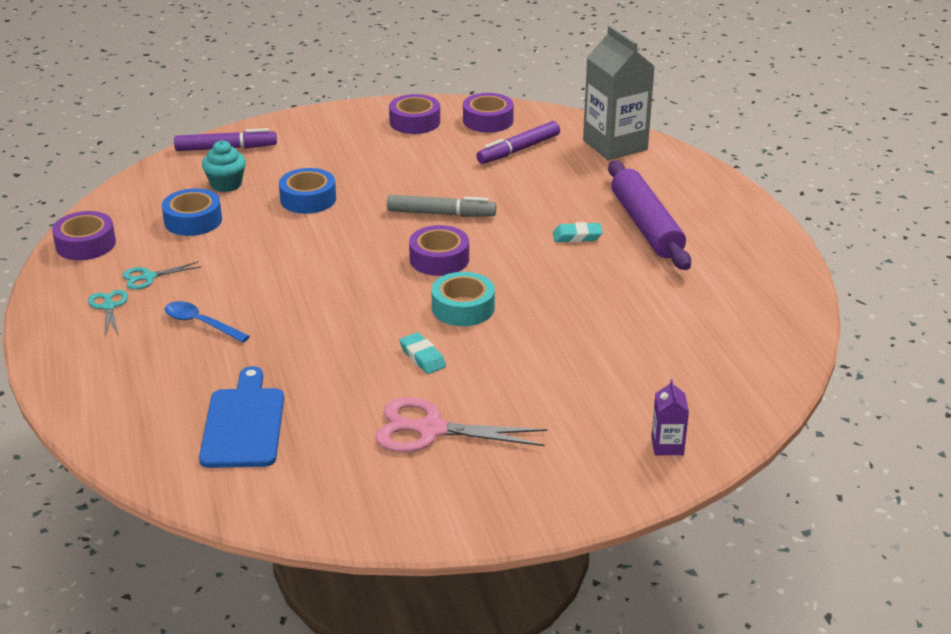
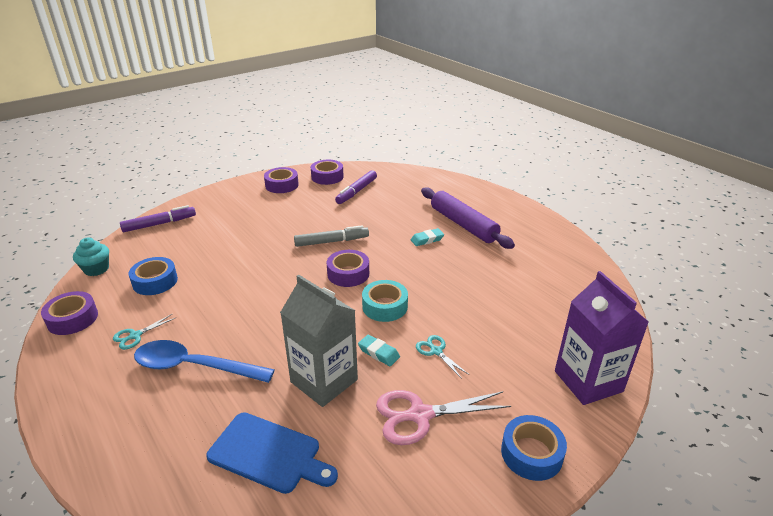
camera: 20 degrees left, 0 degrees up
(109, 307) = (109, 370): turquoise scissors -> turquoise scissors (436, 351)
(200, 323) = (193, 366): blue spoon -> blue spoon, size x1.76
(226, 184) = (170, 249): turquoise cupcake -> turquoise cupcake (96, 269)
(243, 424) = (269, 453): blue cutting board -> blue cutting board turned 135 degrees clockwise
(308, 199) = (235, 249): blue tape -> blue tape (531, 453)
(615, 145) = (412, 179): grey carton -> grey carton (324, 381)
(667, 446) = (588, 381): purple carton -> purple carton, size x2.23

